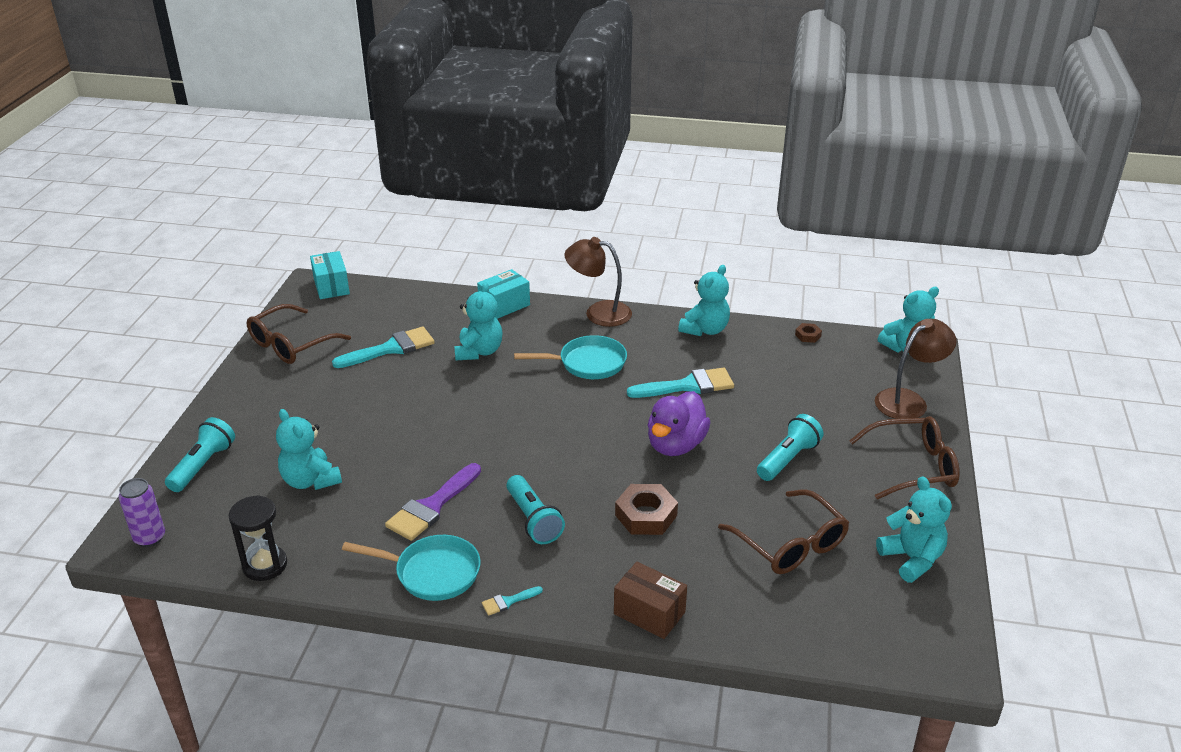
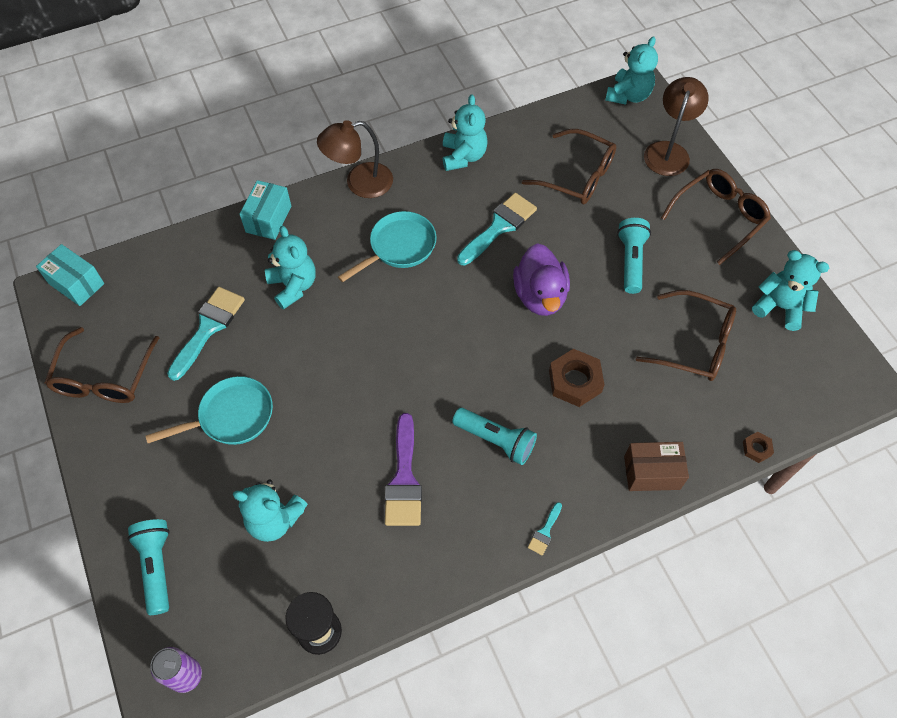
camera: 35 degrees left, 25 degrees up
(432, 572) = (463, 544): turquoise pan -> turquoise pan (231, 416)
(797, 382) = (577, 176): none -> brown glasses
(808, 335) = (547, 120): brown nut -> brown nut (756, 448)

